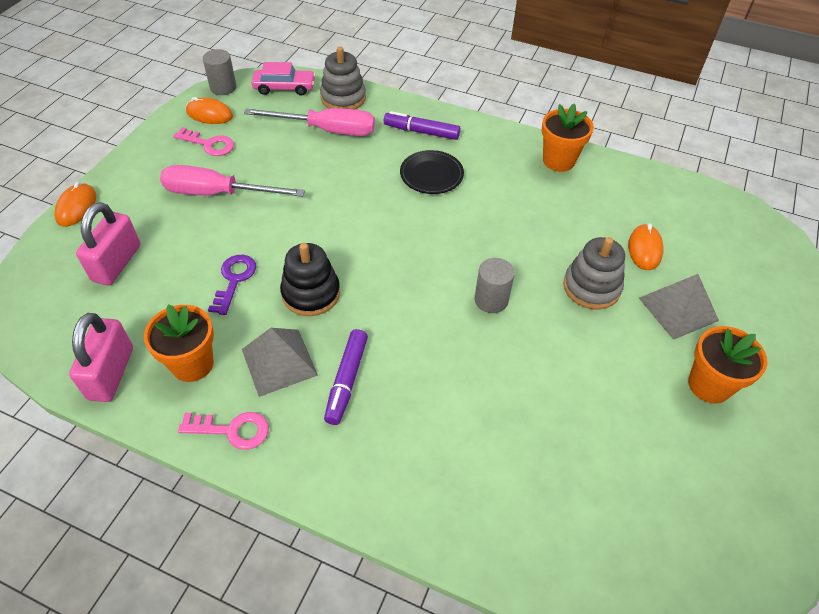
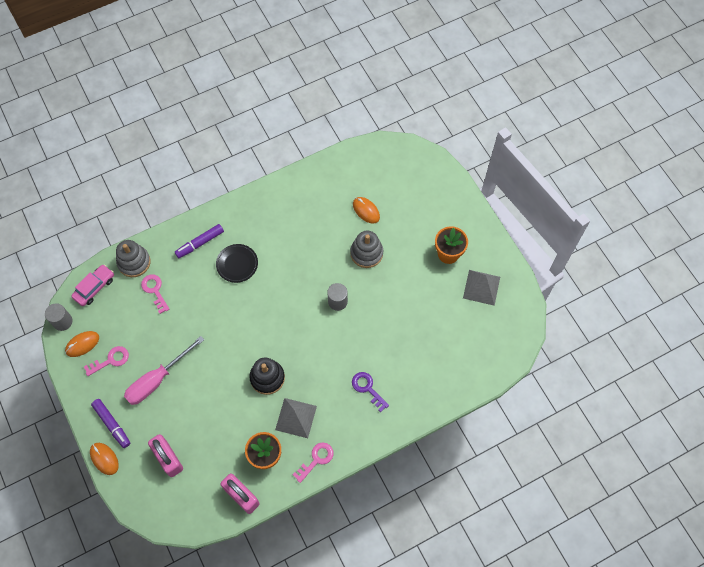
camera: 50 degrees left, 15 degrees up
(234, 280) = (228, 408): purple key -> purple key (367, 388)
(326, 130) = (154, 290): pink screwdriver -> pink key
(346, 380) = (329, 395): purple marker -> purple marker (112, 424)
(558, 161) = (281, 195): orange flower pot -> none
(678, 309) = (406, 229): grey pyramid -> grey pyramid (481, 287)

